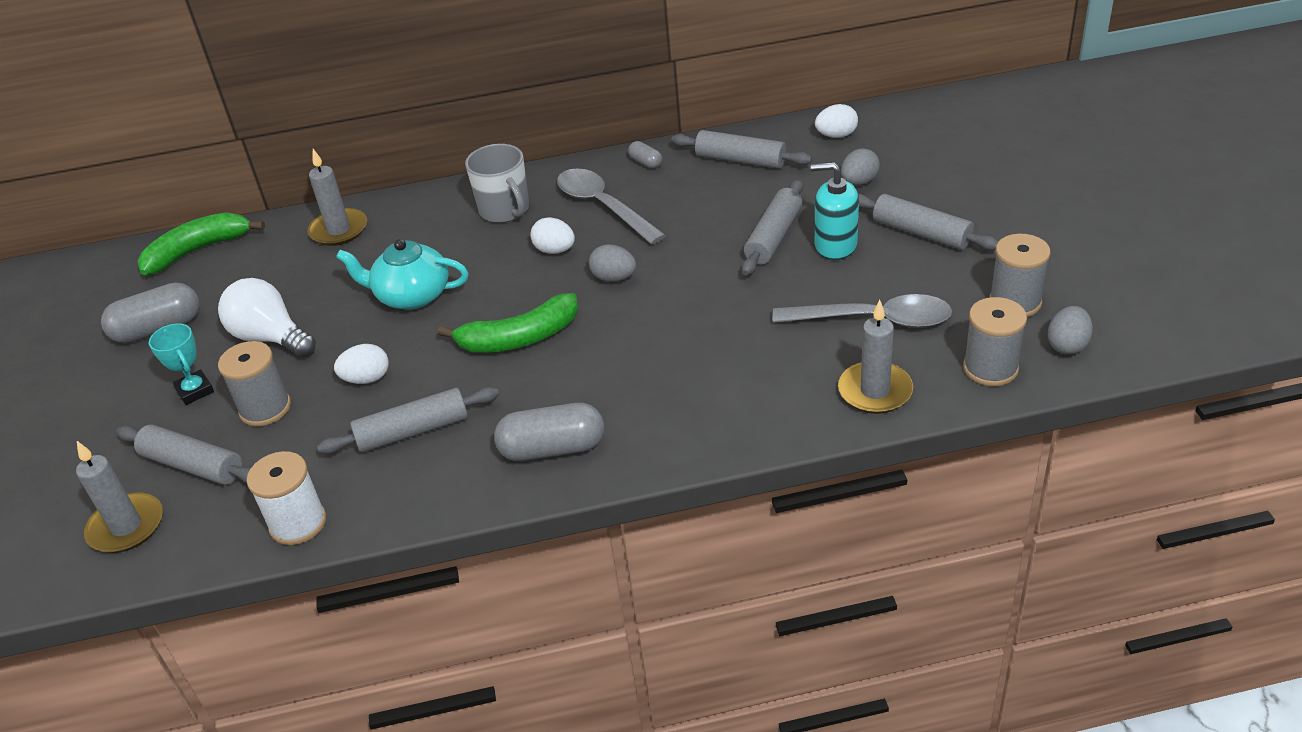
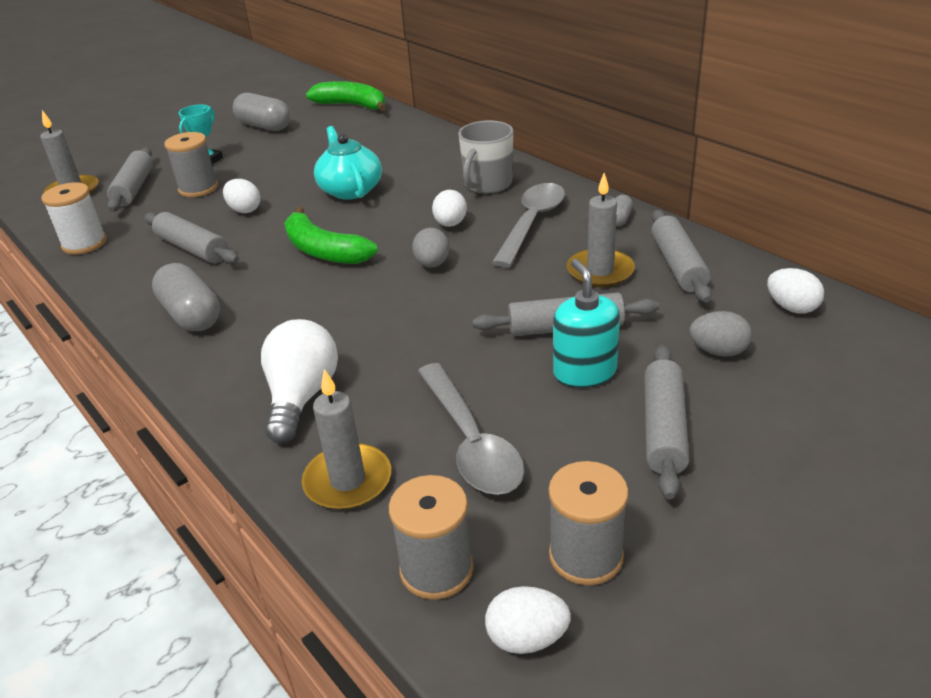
camera: 60 degrees right, 5 degrees down
(271, 337) = (273, 162): white light bulb -> white light bulb (302, 397)
(339, 230) = (409, 137): grey candle -> grey candle (600, 271)
(1067, 345) = (527, 638): grey egg -> white egg

